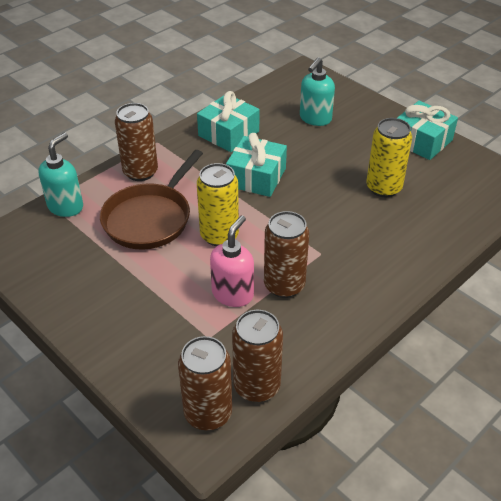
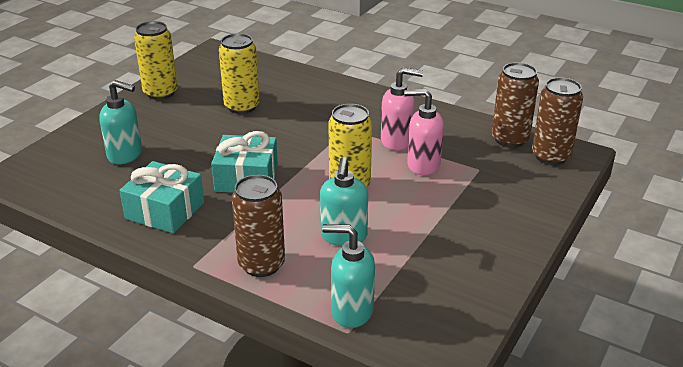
camera: 105 degrees left, 10 degrees down
(150, 218) = (343, 236): brown pan -> turquoise soap dispenser
(284, 285) = (397, 141): brown can -> pink soap dispenser
(421, 141) = (160, 93): turquoise gift -> yellow can

